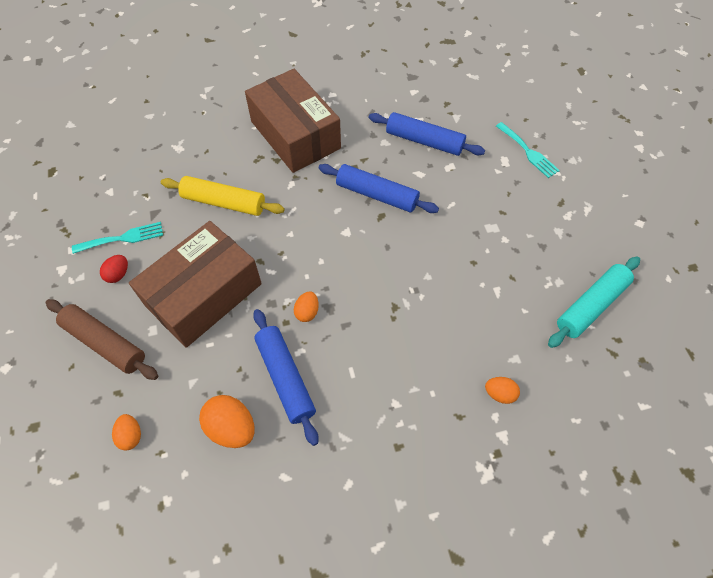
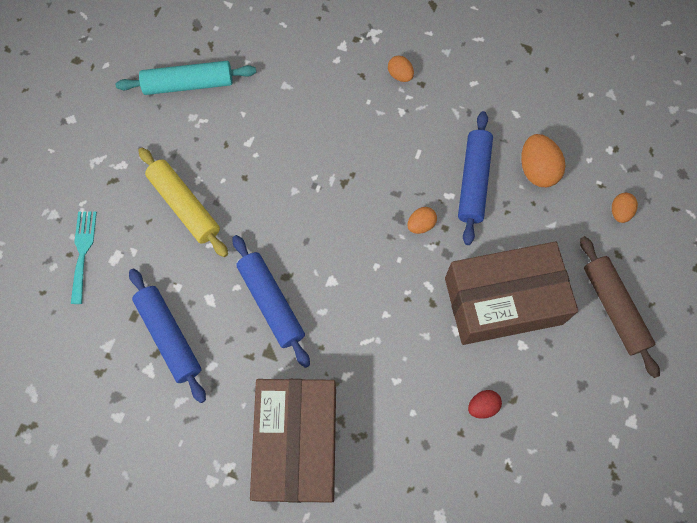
camera: 145 degrees left, 10 degrees up
(118, 274) = (576, 377): red egg -> red egg (482, 406)
(123, 238) = (555, 421): turquoise fork -> none
(224, 202) = (429, 398): yellow rolling pin -> yellow rolling pin (185, 206)
(499, 394) = (320, 71): orange egg -> orange egg (400, 75)

